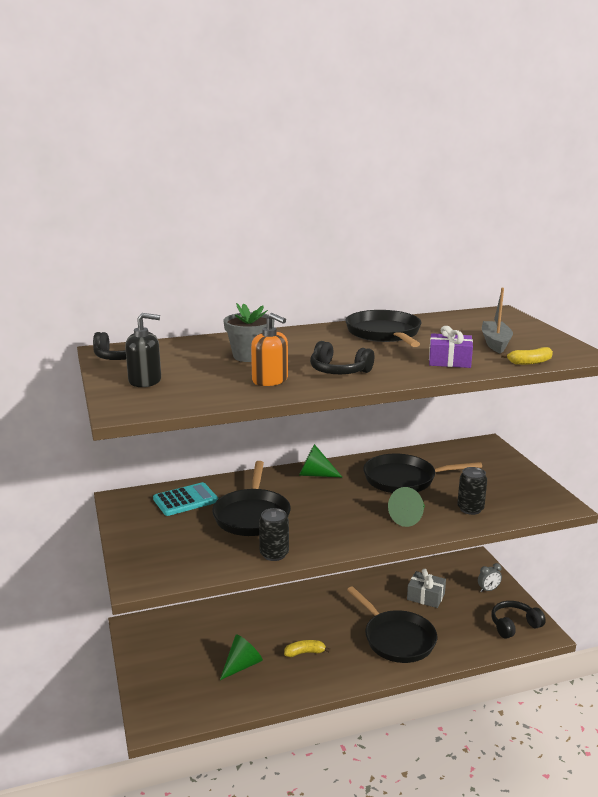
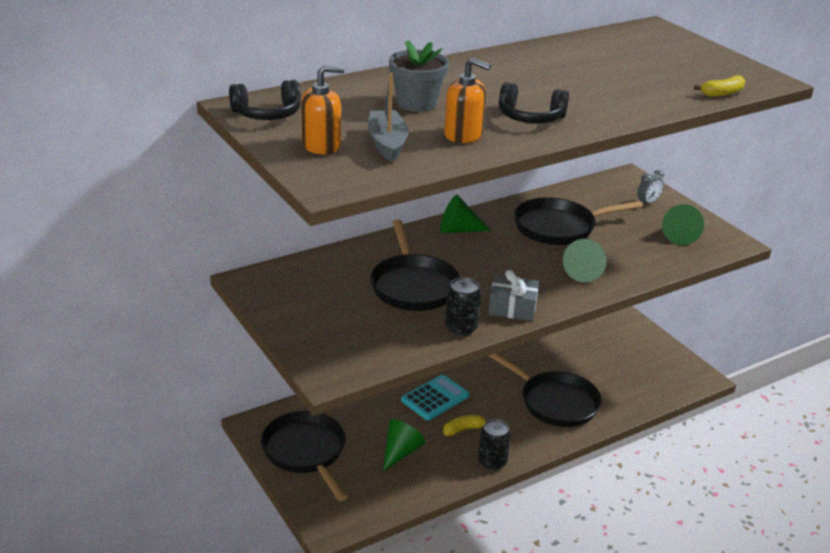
camera: 15 degrees left, 10 degrees up
(145, 381) = (321, 145): black soap dispenser -> orange soap dispenser
(185, 500) = (327, 275): turquoise calculator -> turquoise calculator (435, 398)
(384, 334) = (547, 63): black pan -> black pan (306, 452)
(425, 596) = (569, 352): grey gift -> grey gift (512, 308)
(449, 361) = (639, 96): purple gift -> none
(470, 509) = (643, 255): black can -> black can (492, 462)
(488, 590) = (632, 338): grey clock -> grey clock (648, 203)
(495, 343) = (673, 70): grey boat -> grey boat (387, 144)
(512, 495) = (679, 235): none -> green cone
(514, 625) = (670, 373): black headphones -> none

